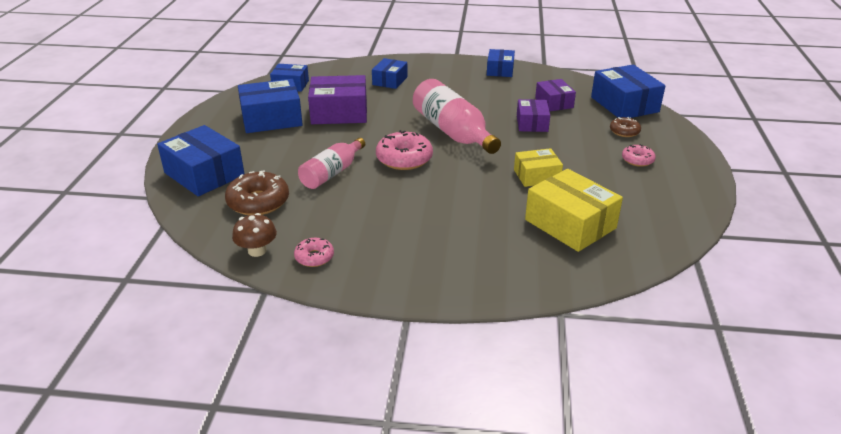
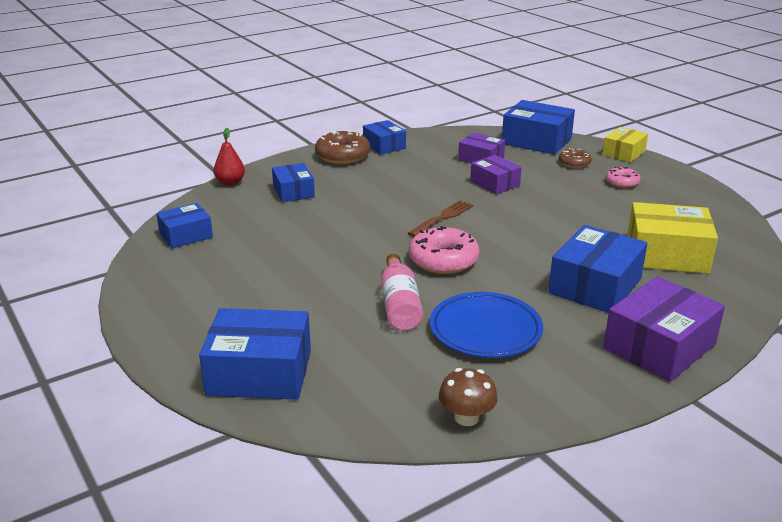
camera: 40 degrees left, 5 degrees down
(258, 202) = (377, 370): brown donut -> brown donut (343, 156)
(271, 119) = (230, 279): blue box -> blue box (595, 286)
(314, 257) = (530, 392): pink donut -> none
(339, 113) = (297, 243): purple box -> purple box (659, 346)
(353, 211) = (485, 330): none -> blue plate
(364, 62) = (230, 182): none -> red pear
(453, 132) = (443, 217): pink bottle -> brown fork
(536, 176) = (576, 227): yellow box -> yellow box (623, 153)

